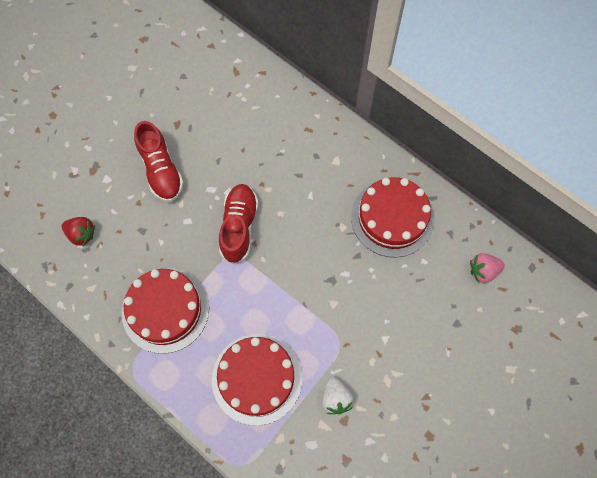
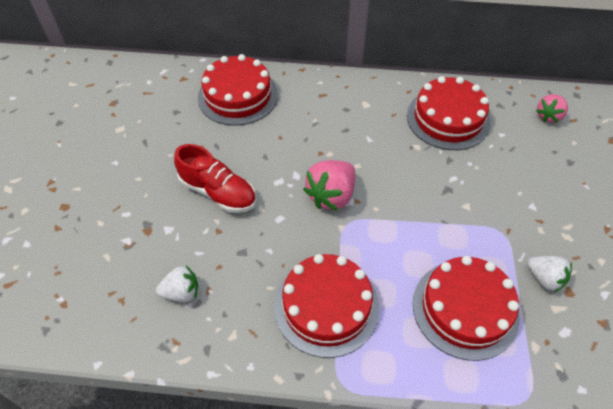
camera: 35 degrees left, 15 degrees down
(81, 234) = (181, 292): red strawberry -> white strawberry
(239, 227) = (331, 196): red shoe -> pink strawberry
(240, 89) = (238, 96): none -> red cake

